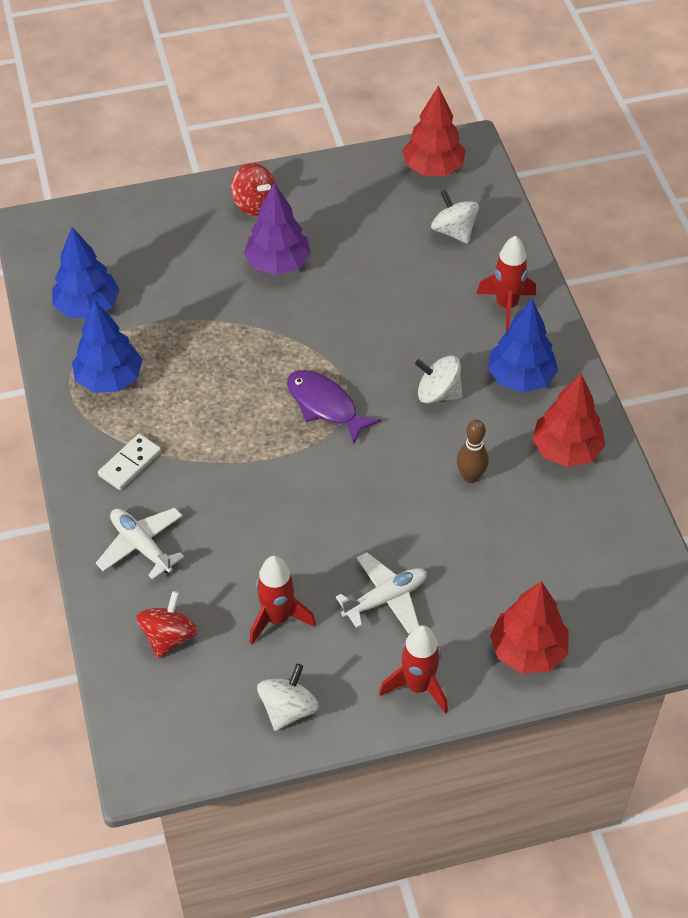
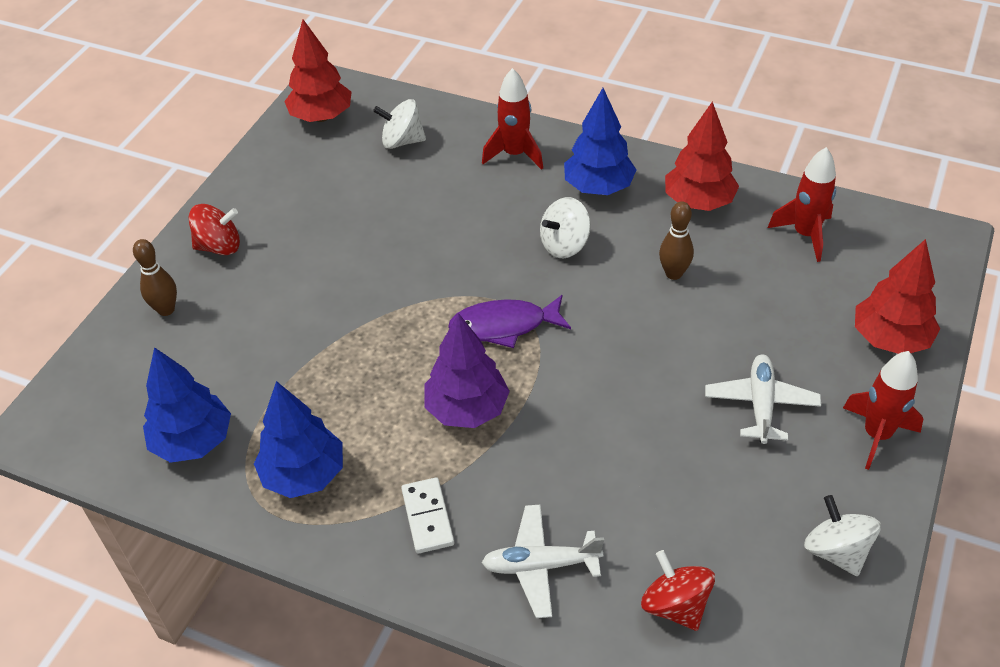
camera: 50 degrees left, 5 degrees down
(176, 217) = (166, 309): none -> brown bowling pin
(277, 618) = (721, 499): red rocket -> red rocket (805, 235)
(278, 264) = (307, 269): purple tree -> purple tree (467, 409)

